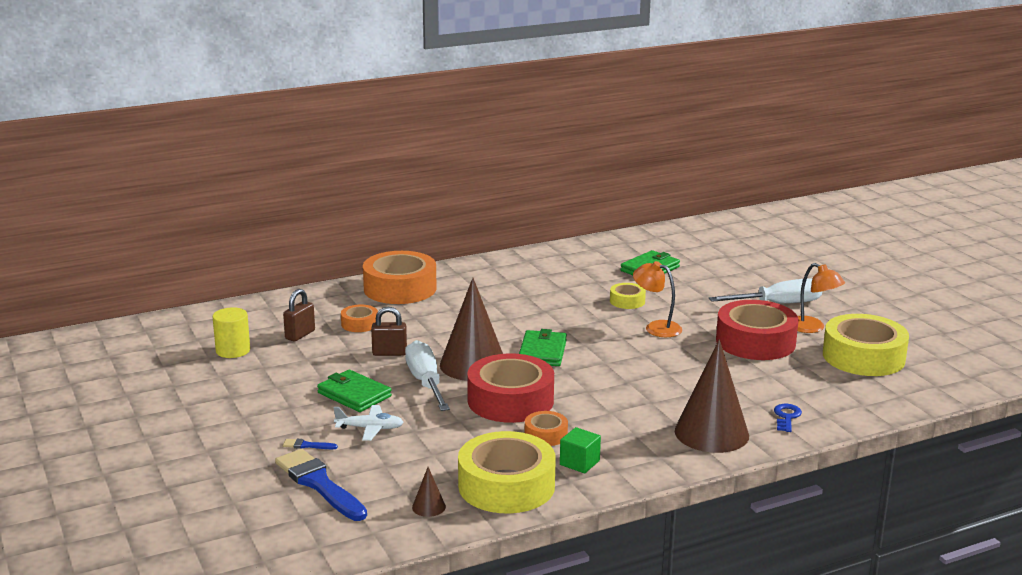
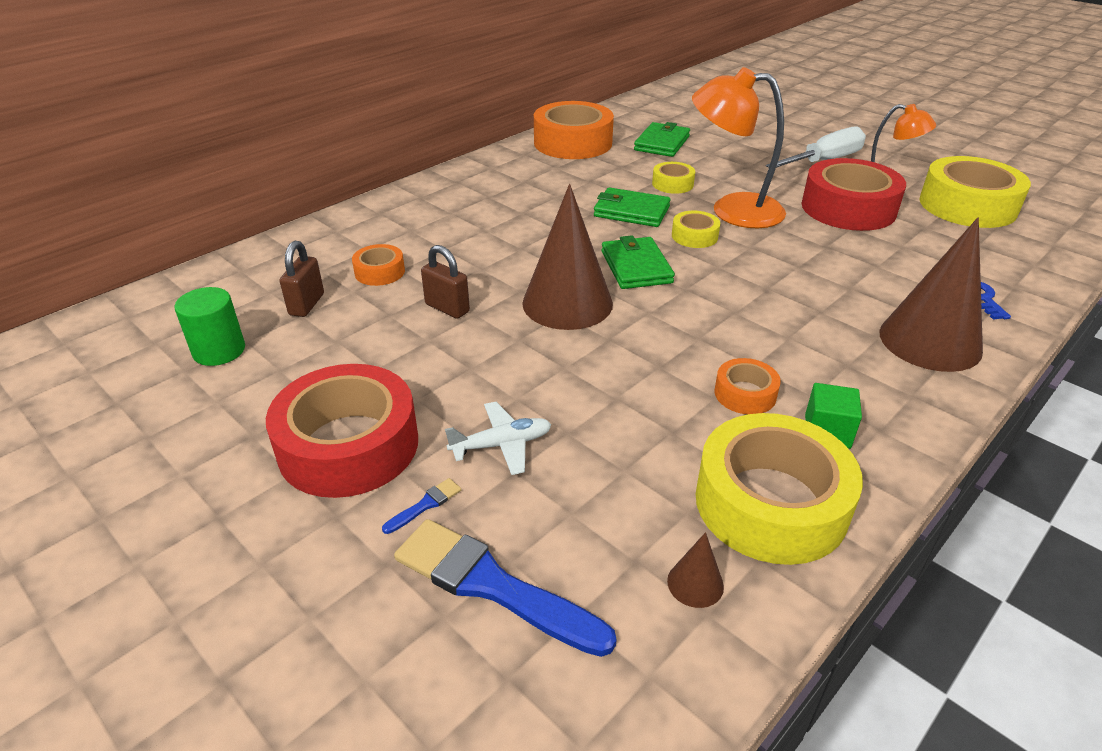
camera: 20 degrees left, 15 degrees up
(233, 350) = (219, 351): yellow cylinder -> green cylinder
(307, 445) = (425, 505): blue brush -> blue brush turned 150 degrees clockwise
(354, 394) = (441, 388): green wallet -> green wallet (631, 211)
(389, 353) = (447, 308): brown padlock -> brown padlock turned 60 degrees clockwise
(400, 288) = (401, 213): orange tape -> orange tape (573, 143)
(426, 382) = (526, 344): white screwdriver -> none
(510, 400) = (656, 348): red tape -> red tape (348, 445)
(607, 340) = (694, 236): none -> yellow tape
(656, 327) = (732, 210): orange lamp -> orange lamp, size x1.65

